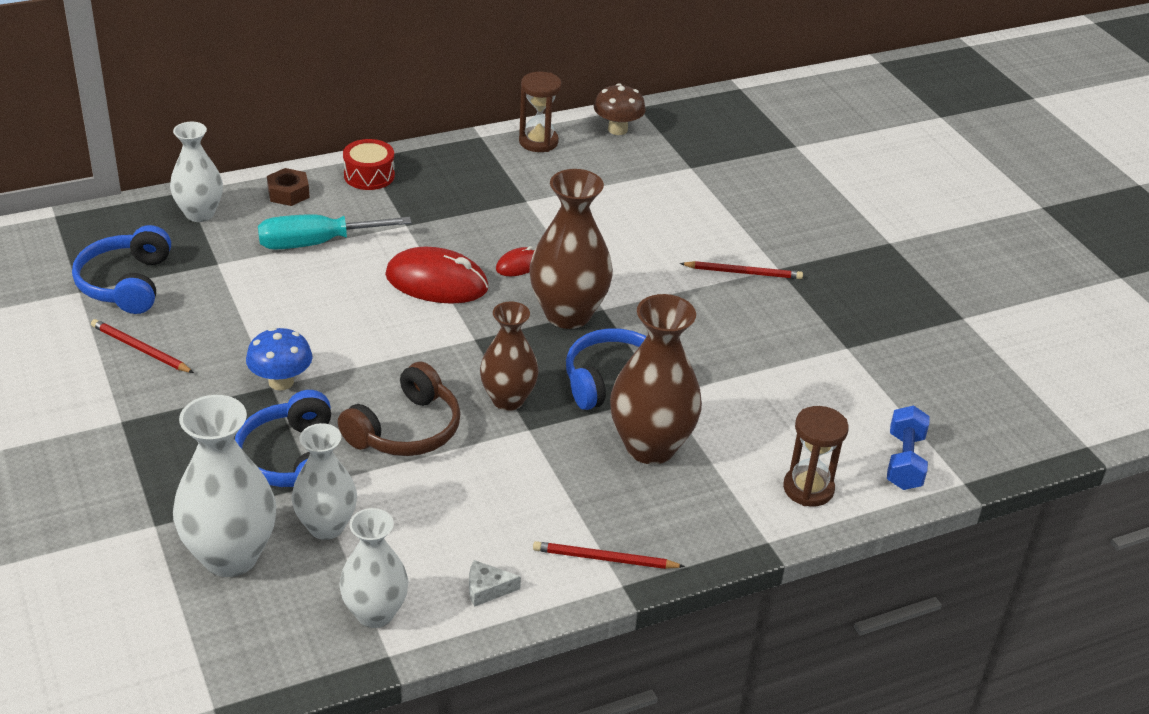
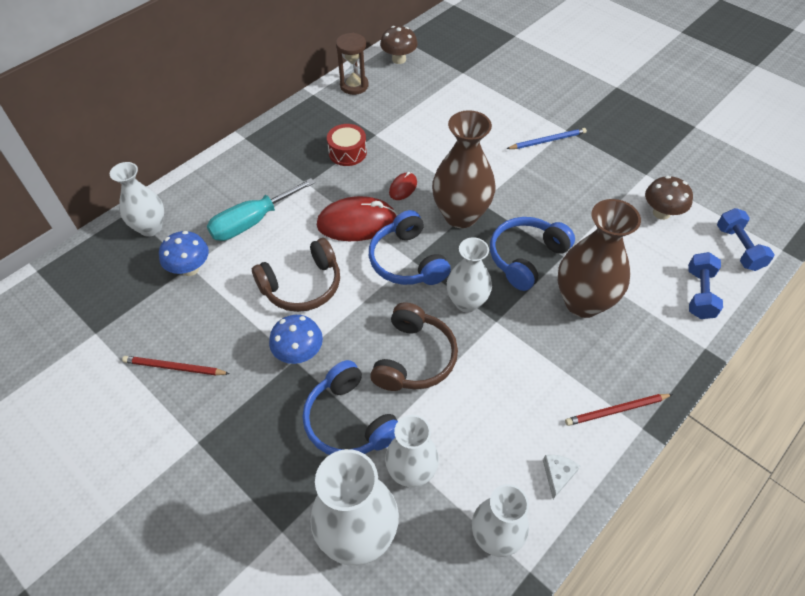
camera: 20 degrees left, 15 degrees up
(126, 283) = (128, 311): blue headphones -> blue headphones (407, 261)
(217, 266) = (190, 268): none -> blue mushroom
(288, 193) = (206, 186): brown nut -> none
(329, 322) = (302, 286): none -> brown headphones
(369, 175) = (256, 151): red drum -> red drum (347, 152)
(487, 589) = (558, 475): white cheese -> white cheese turned 135 degrees clockwise
(508, 399) = (466, 302): brown vase -> white vase
(743, 273) = (547, 141): red pencil -> blue pencil
(808, 489) = (699, 294): brown hourglass -> blue dumbbell
(831, 393) = (661, 213): none -> brown mushroom

